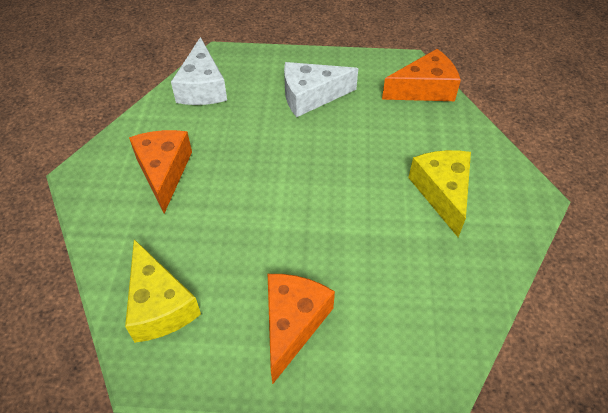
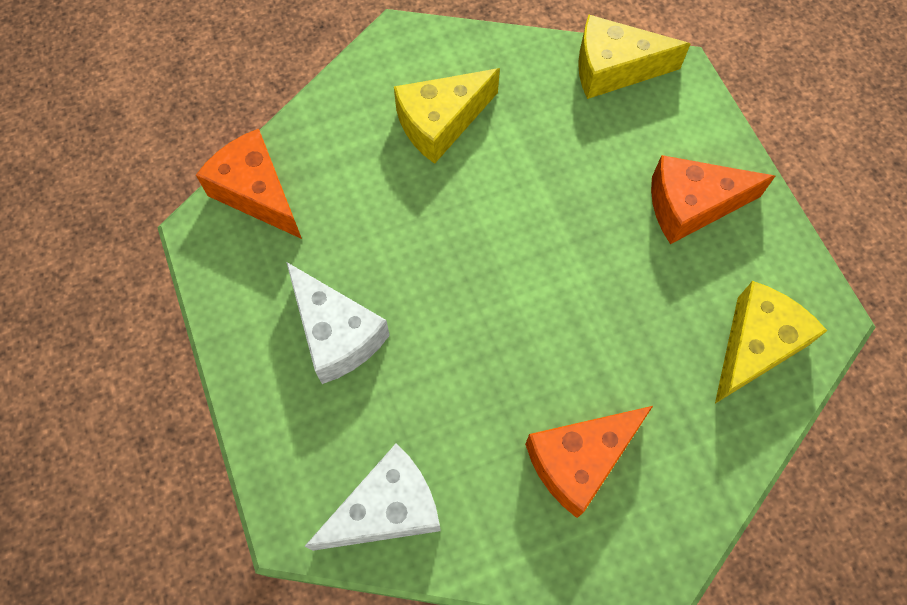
camera: 115 degrees left, 15 degrees up
(454, 333) = (614, 69): none -> yellow cheese

